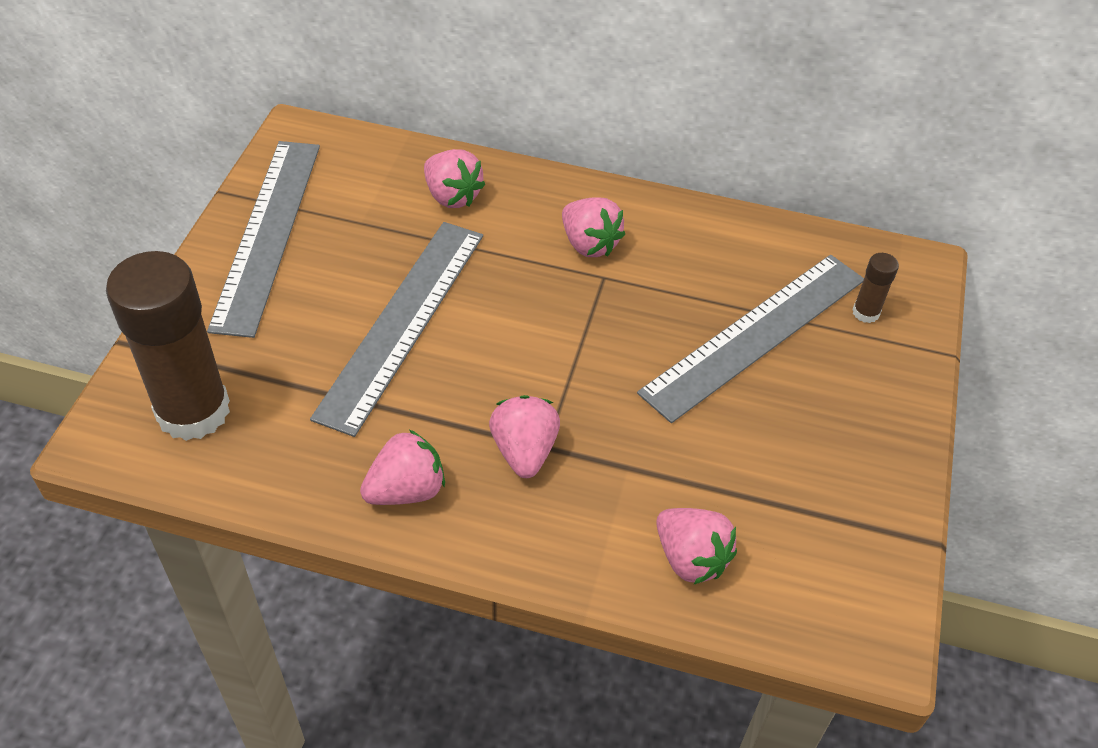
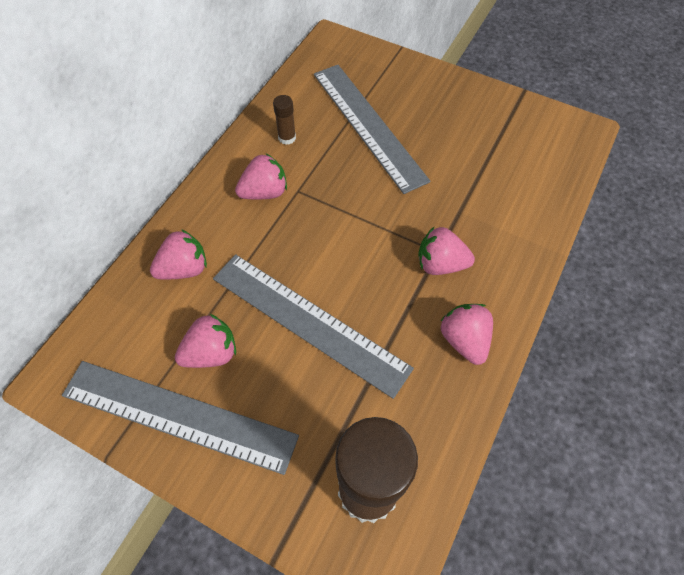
camera: 75 degrees left, 10 degrees up
(690, 558) = (528, 195): pink strawberry -> pink strawberry (211, 353)
(865, 312) = (362, 72): brown glue stick -> brown glue stick (287, 138)

